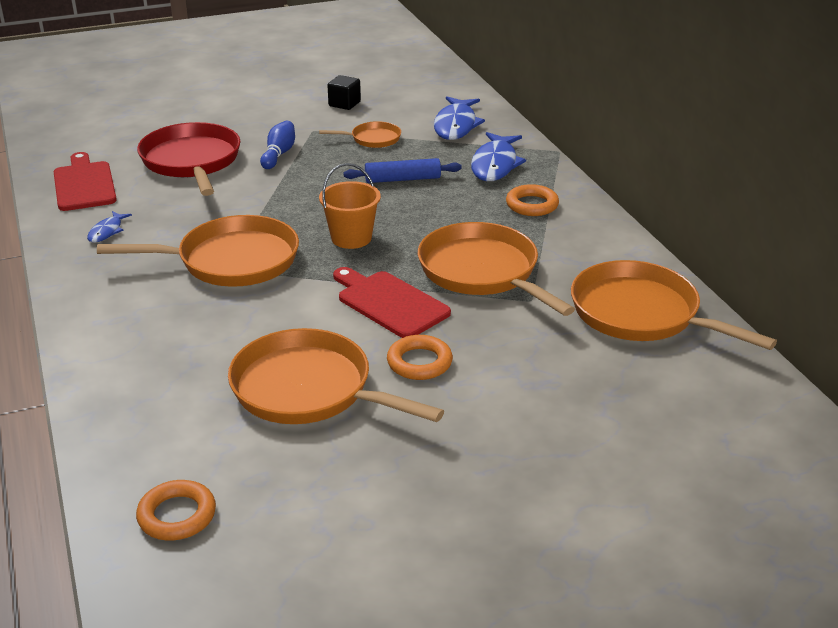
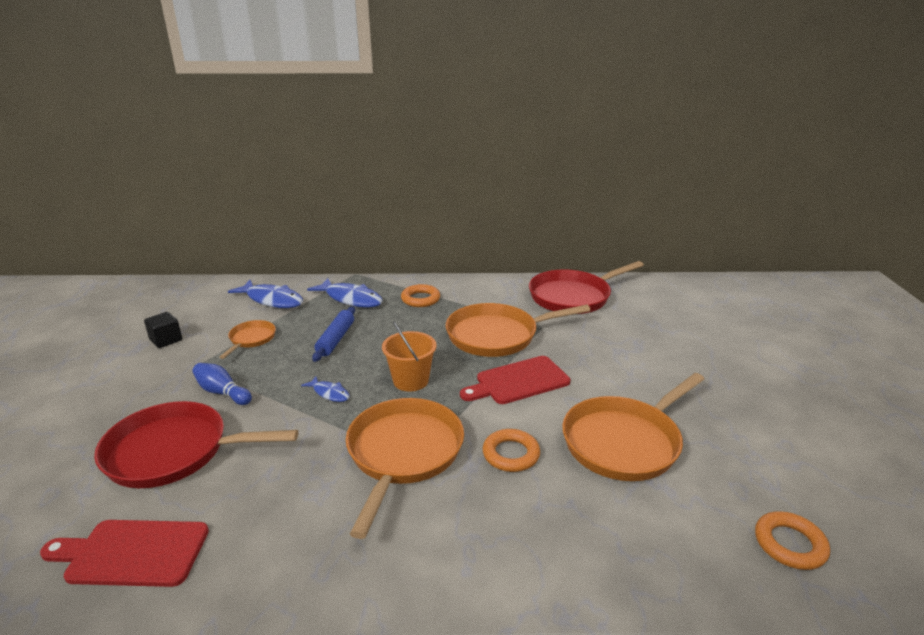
camera: 70 degrees left, 5 degrees down
(107, 231) = (273, 542): blue fish -> blue fish (329, 393)
(419, 362) = (602, 384): orange ring -> orange ring (511, 454)
(641, 314) = (573, 296): orange pan -> red pan

